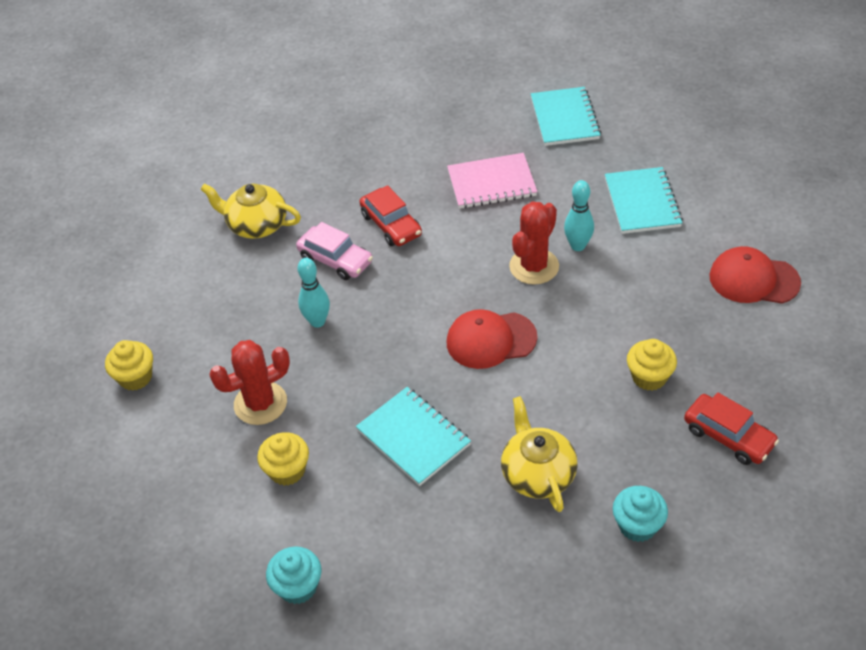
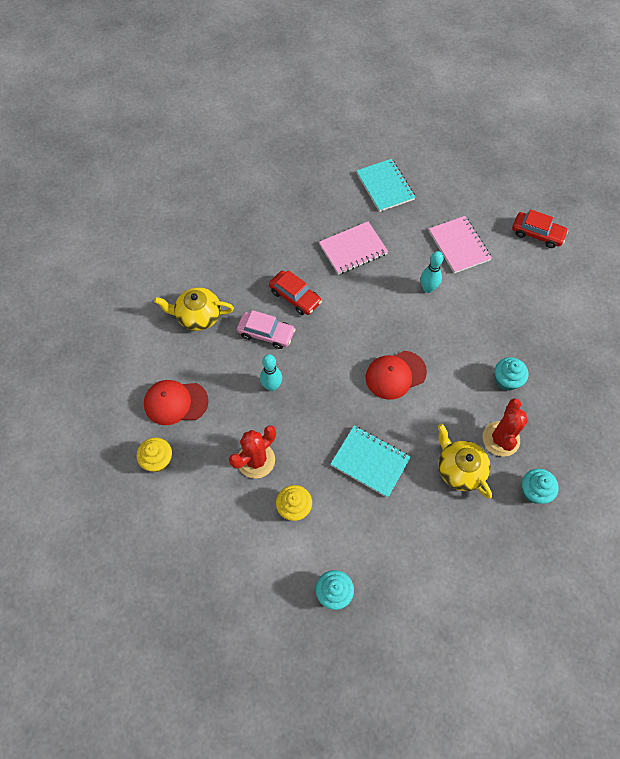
camera: 20 degrees left, 15 degrees up
(534, 266) = (404, 311): red cactus -> red cactus (501, 439)
(642, 202) = (459, 246): turquoise notebook -> pink notebook
(649, 377) = (506, 380): yellow cupcake -> turquoise cupcake
(728, 436) = (568, 413): red car -> red car (537, 234)
(753, 279) = (548, 292): red cap -> red cap (175, 402)

